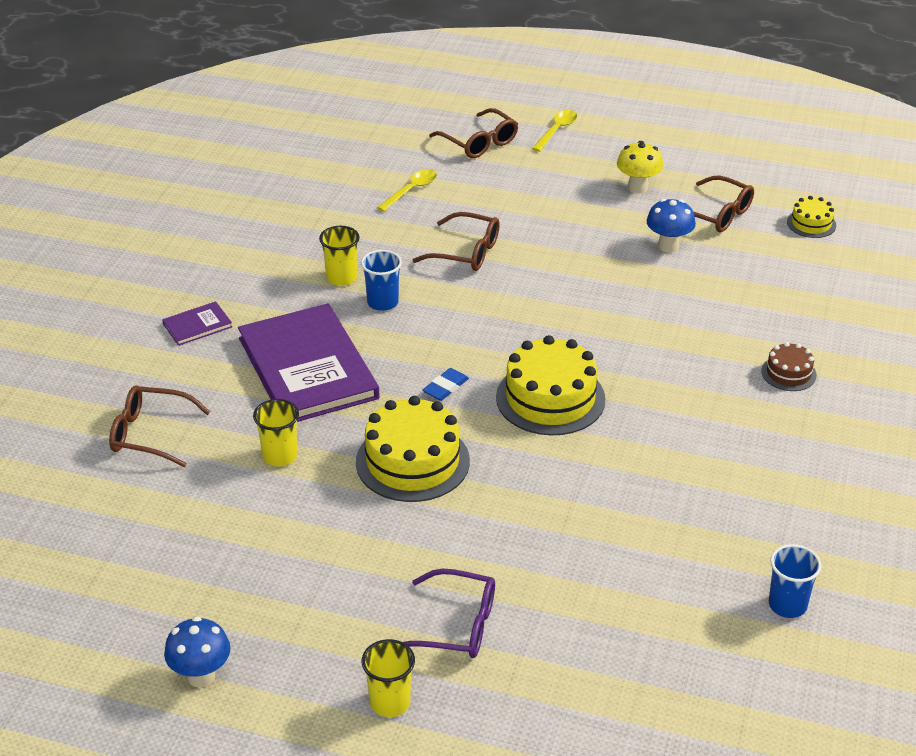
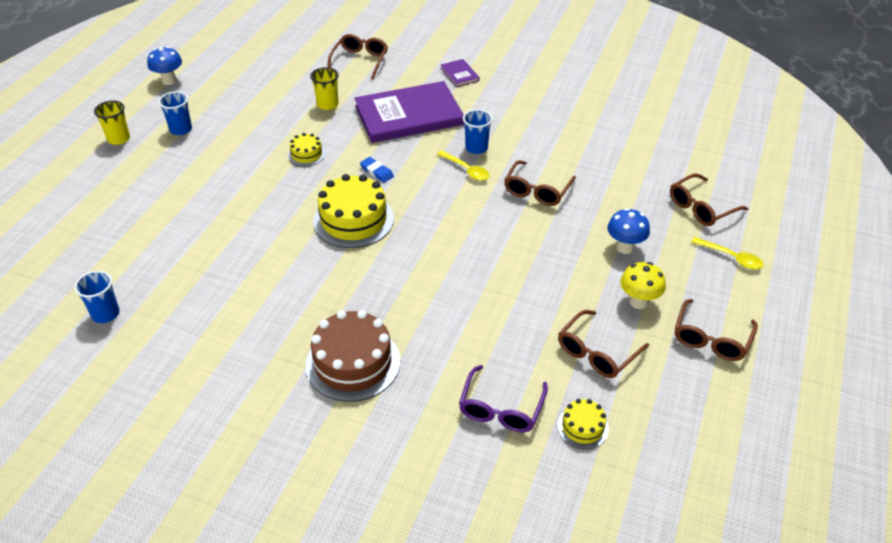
camera: 95 degrees right, 5 degrees up
(341, 277) = (507, 131): yellow cup -> none
(357, 623) = (181, 129): none -> blue cup
(411, 190) = (622, 167): yellow spoon -> yellow spoon (466, 170)
(412, 461) = (306, 154): yellow cake -> yellow cake, size x0.51
(456, 625) = (161, 164): purple glasses -> purple glasses (501, 408)
(668, 246) = (544, 310): blue mushroom -> blue mushroom (624, 247)
(675, 149) = (711, 339): none -> brown glasses
(788, 373) = (353, 363): brown cake -> brown cake, size x1.97

